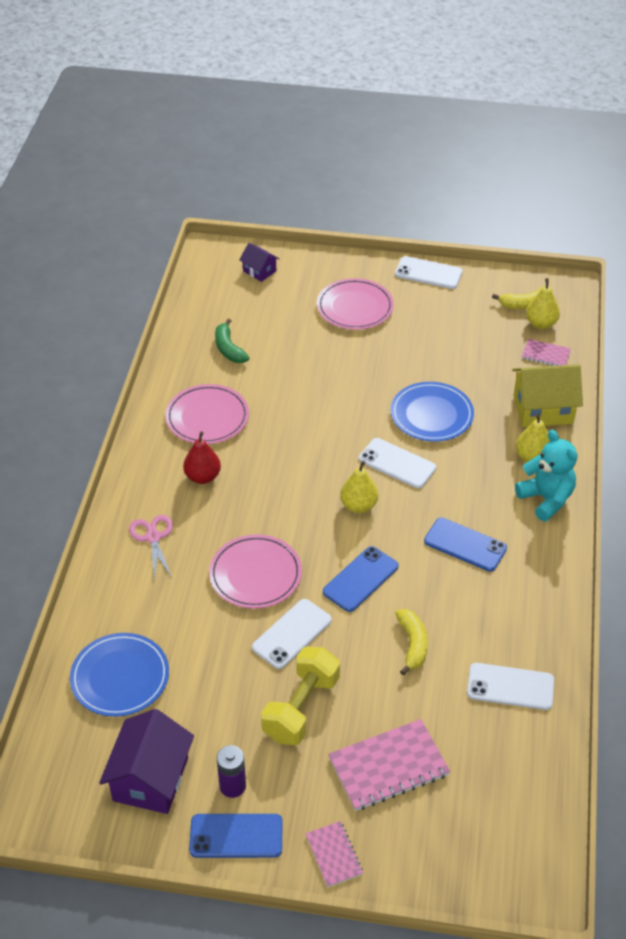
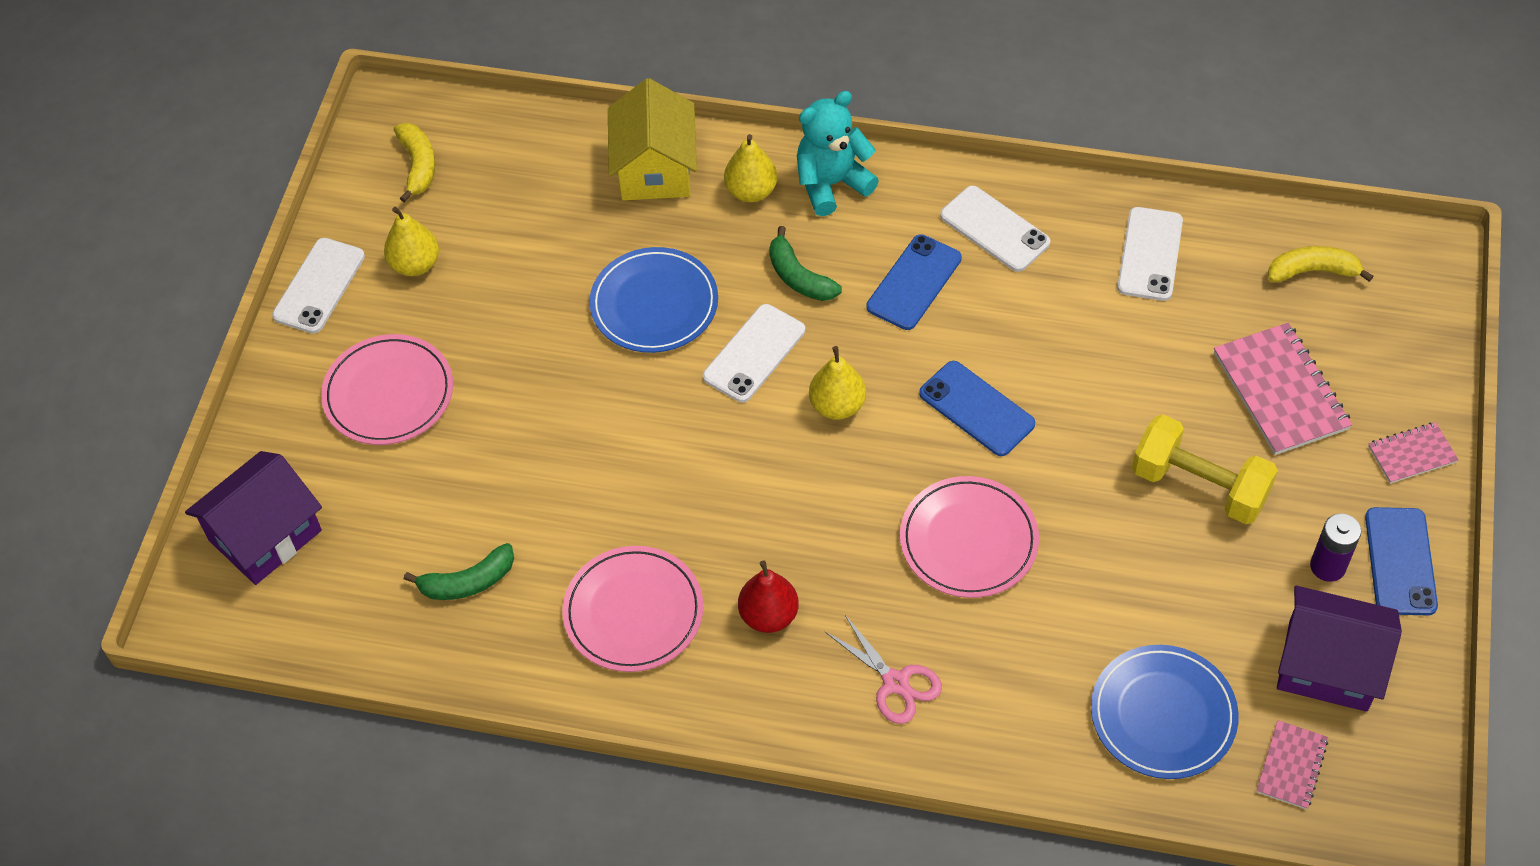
camera: 85 degrees left, 10 degrees up
(153, 537) = (895, 683): pink scissors -> pink scissors turned 120 degrees counterclockwise
(259, 271) = (265, 535): purple house -> purple house, size x1.85
(292, 634) = (1076, 495): white phone -> white phone (994, 229)
(412, 644) = (1088, 354): yellow banana -> yellow banana (1312, 271)
(462, 484) = (799, 277): none -> green banana
(541, 324) = (468, 151): yellow pear -> yellow pear (415, 264)
(546, 355) = (538, 153): pink notebook -> pink notebook (1291, 766)

